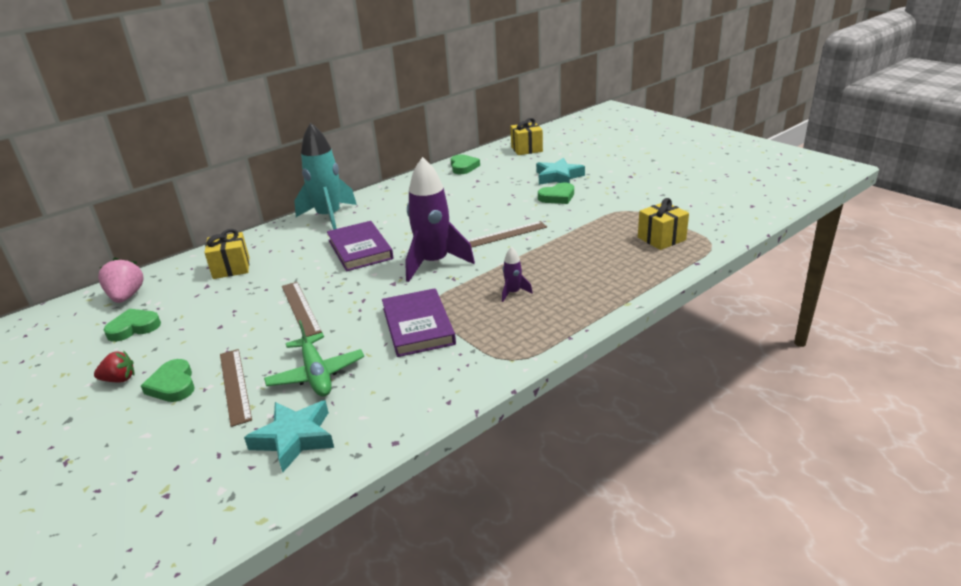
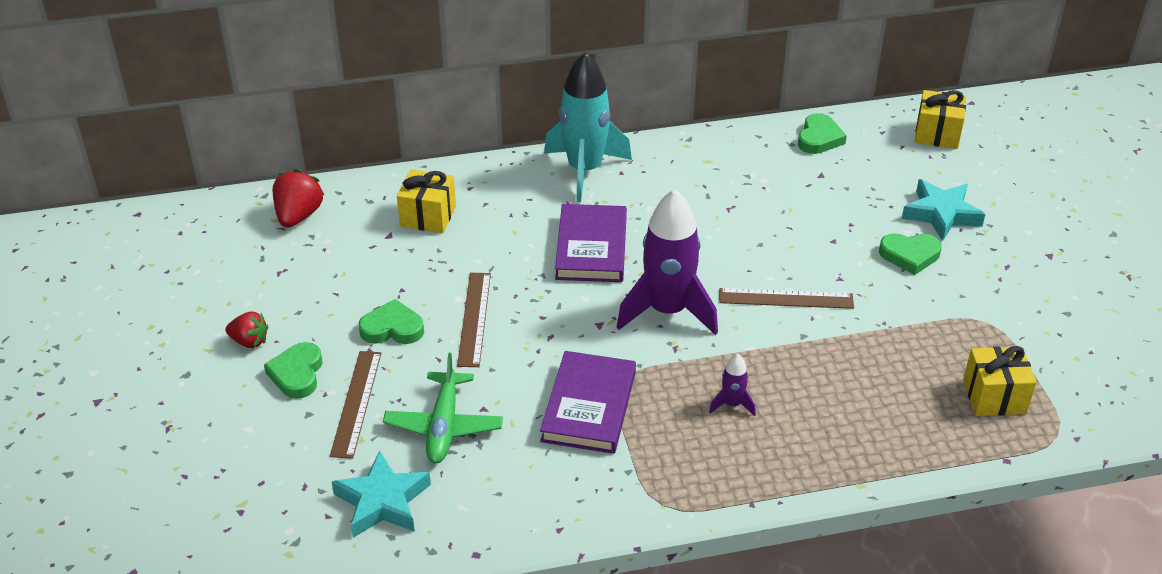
camera: 25 degrees right, 10 degrees up
(126, 296) = (298, 216): pink strawberry -> red strawberry
(134, 328) = (289, 270): green heart -> green heart (392, 328)

